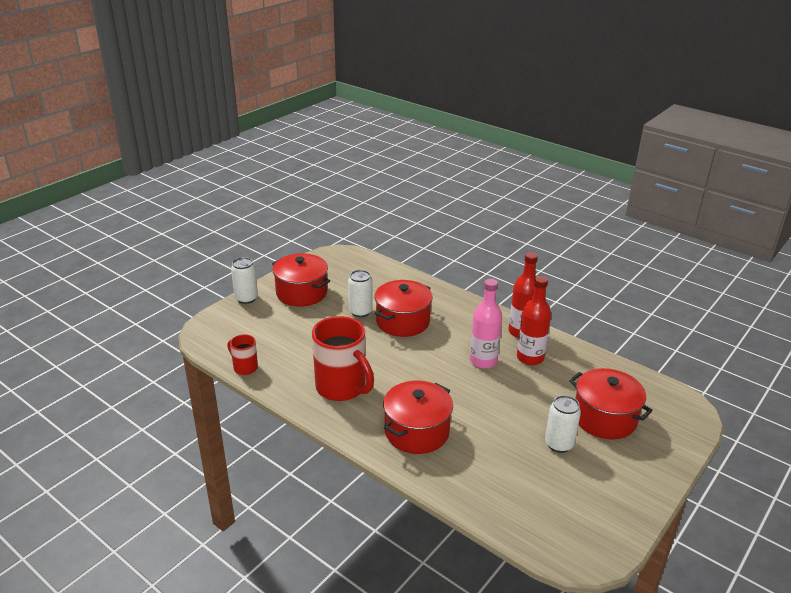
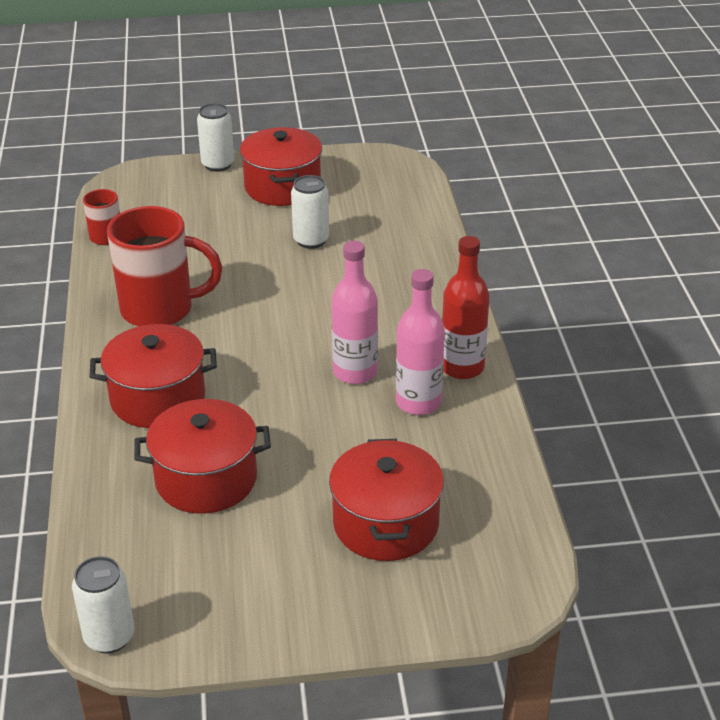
camera: 45 degrees right, 5 degrees up
(342, 388) = (160, 309): red mug -> red mug turned 90 degrees counterclockwise
(403, 321) = (339, 276): red pot -> red pot (206, 479)
(530, 358) = (418, 402): red bottle -> pink bottle
(559, 444) = (280, 512): white can -> white can (109, 637)

